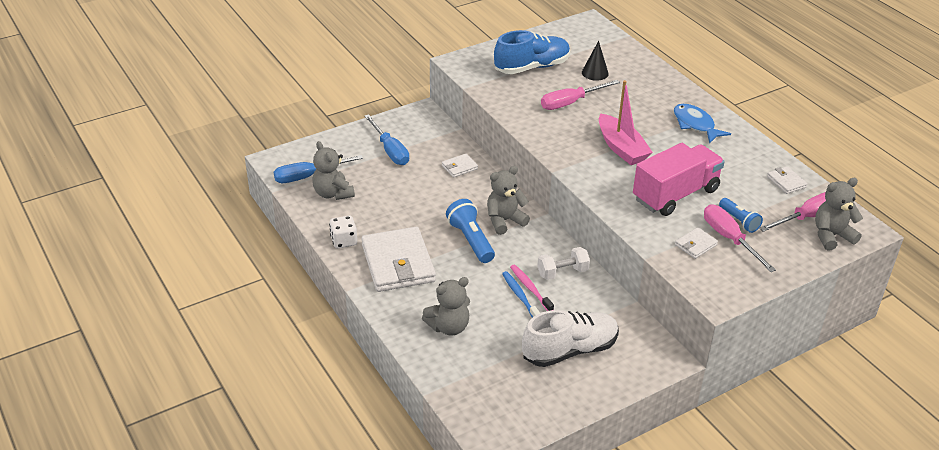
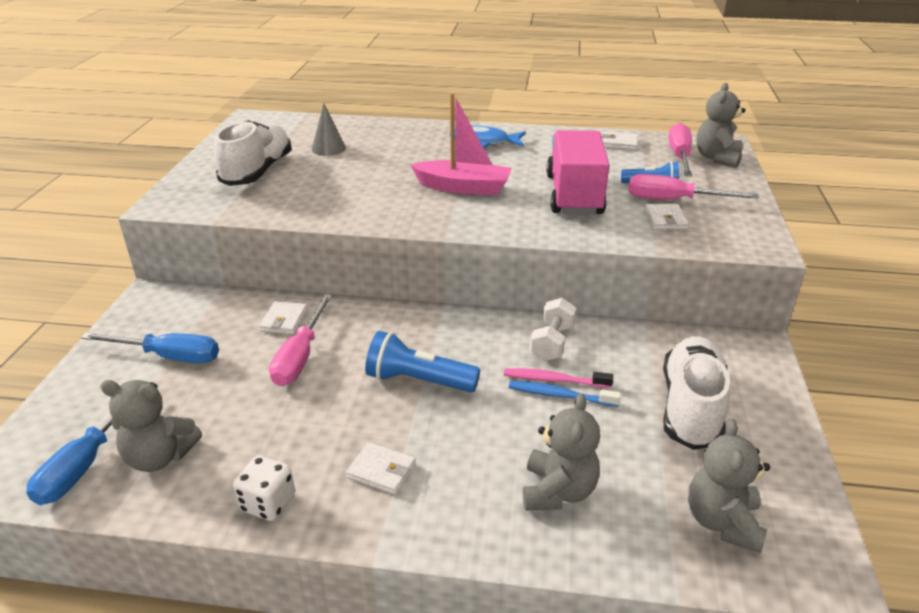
camera: 50 degrees left, 5 degrees down
(398, 263) = (381, 471): white wallet -> white wallet, size x0.44
(504, 221) = (418, 337): grey teddy bear -> grey teddy bear (722, 522)
(532, 67) = (257, 172): blue shoe -> white shoe
(570, 103) = (350, 179): pink screwdriver -> pink screwdriver (300, 356)
(595, 73) = (328, 148): black cone -> grey cone

